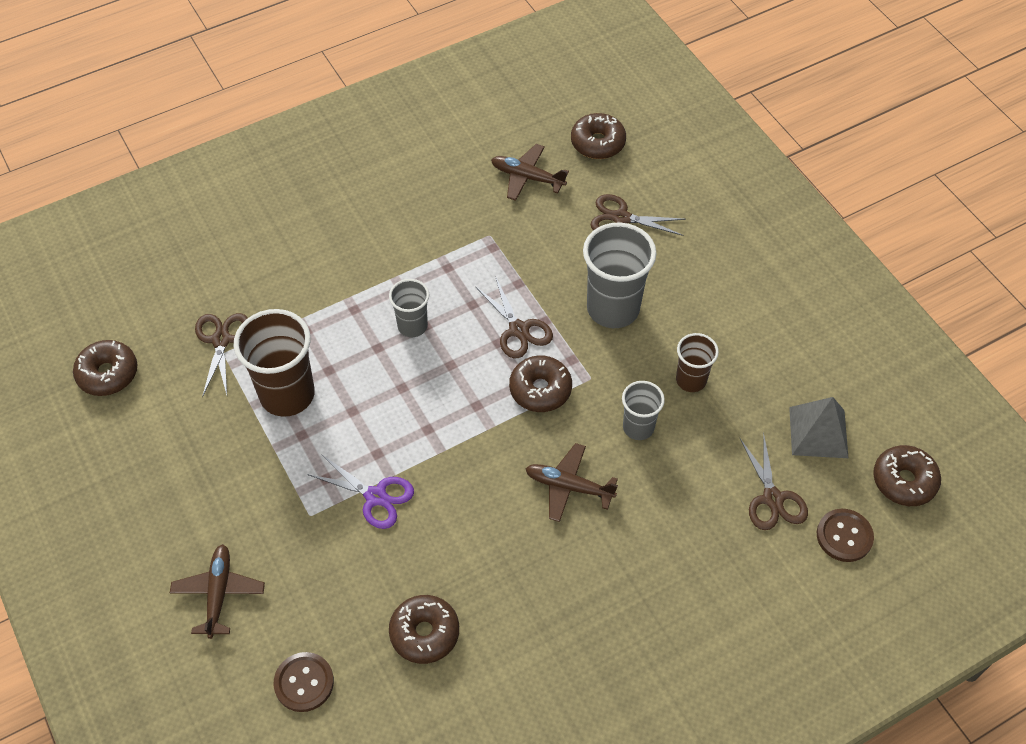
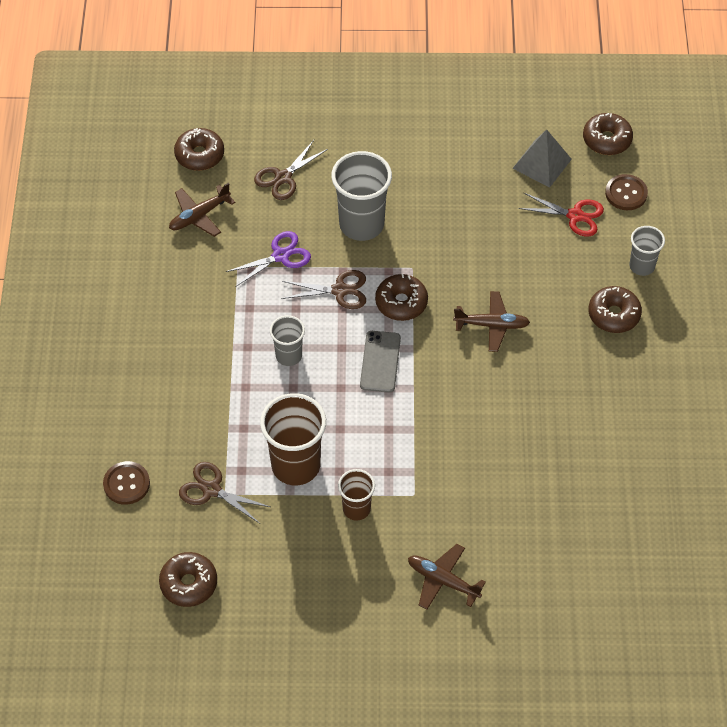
camera: 60 degrees left, 0 degrees up
(304, 682) = (547, 554): brown button -> brown button (126, 484)
(376, 497) = (425, 446): purple scissors -> purple scissors (281, 256)
(424, 633) = (553, 464): brown donut -> brown donut (613, 315)
(455, 406) = (380, 362): none -> grey phone
(568, 486) = (492, 325): brown plane -> brown plane turned 135 degrees counterclockwise
(638, 427) = (471, 261): grey cup -> grey cup (642, 266)
(691, 380) = (454, 211): brown cup -> brown cup (356, 509)
(772, 499) = (575, 216): brown scissors -> red scissors

